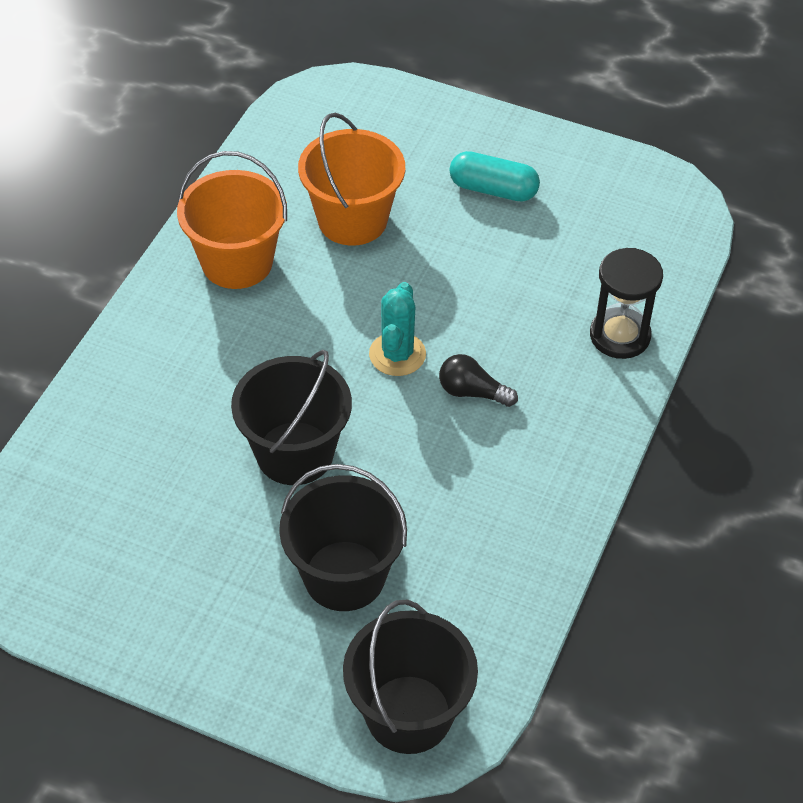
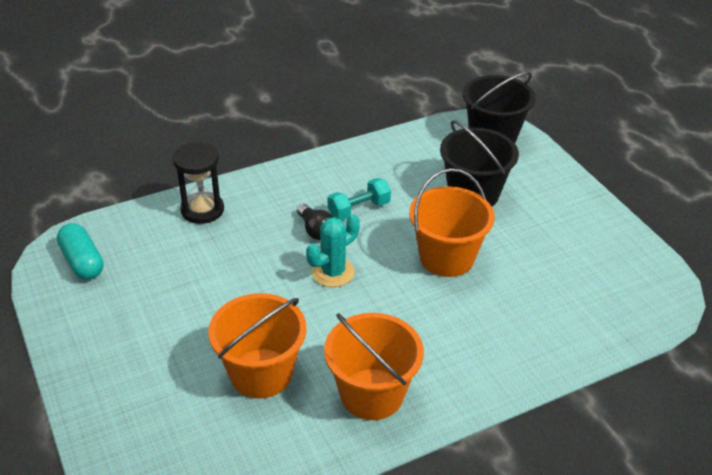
camera: 140 degrees left, 10 degrees down
(295, 453) = (446, 257): black bucket -> orange bucket
(456, 453) = (359, 209): none -> turquoise dumbbell
(493, 189) = (146, 333): turquoise capsule -> turquoise capsule (82, 262)

